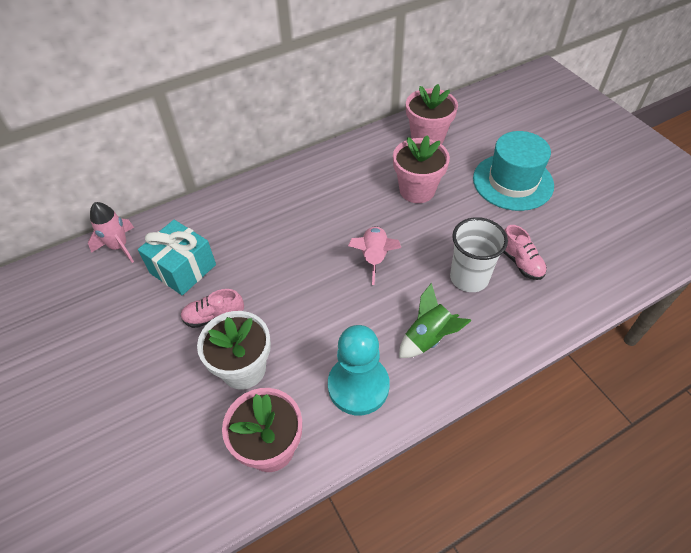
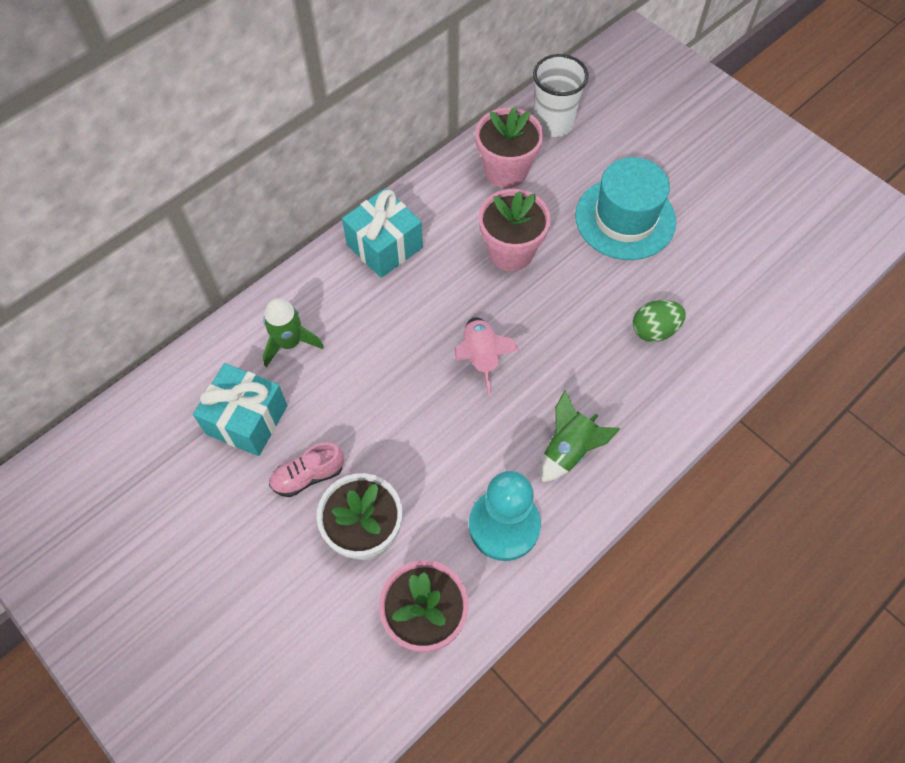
camera: 15 degrees left, 10 degrees up
(119, 246) = (151, 405): pink rocket -> none
(233, 223) = (289, 343): none -> green rocket
(323, 172) = (384, 246): none -> turquoise gift
(469, 278) = (599, 363): white cup -> white cup (553, 123)
(520, 262) = (654, 330): pink shoe -> green egg

